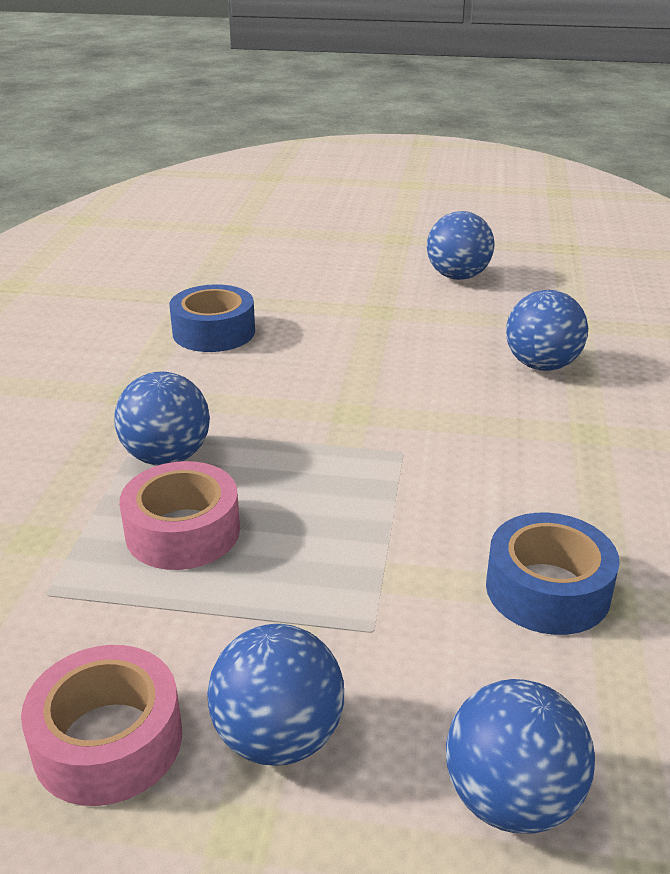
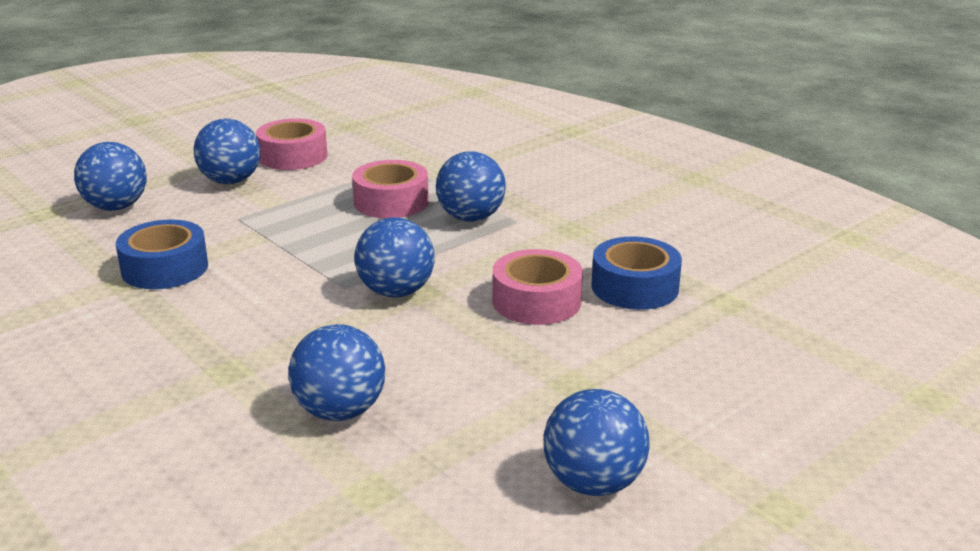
camera: 130 degrees right, 5 degrees down
(292, 359) = (536, 301): none -> pink tape
(371, 422) = (396, 292): none -> blue ball

